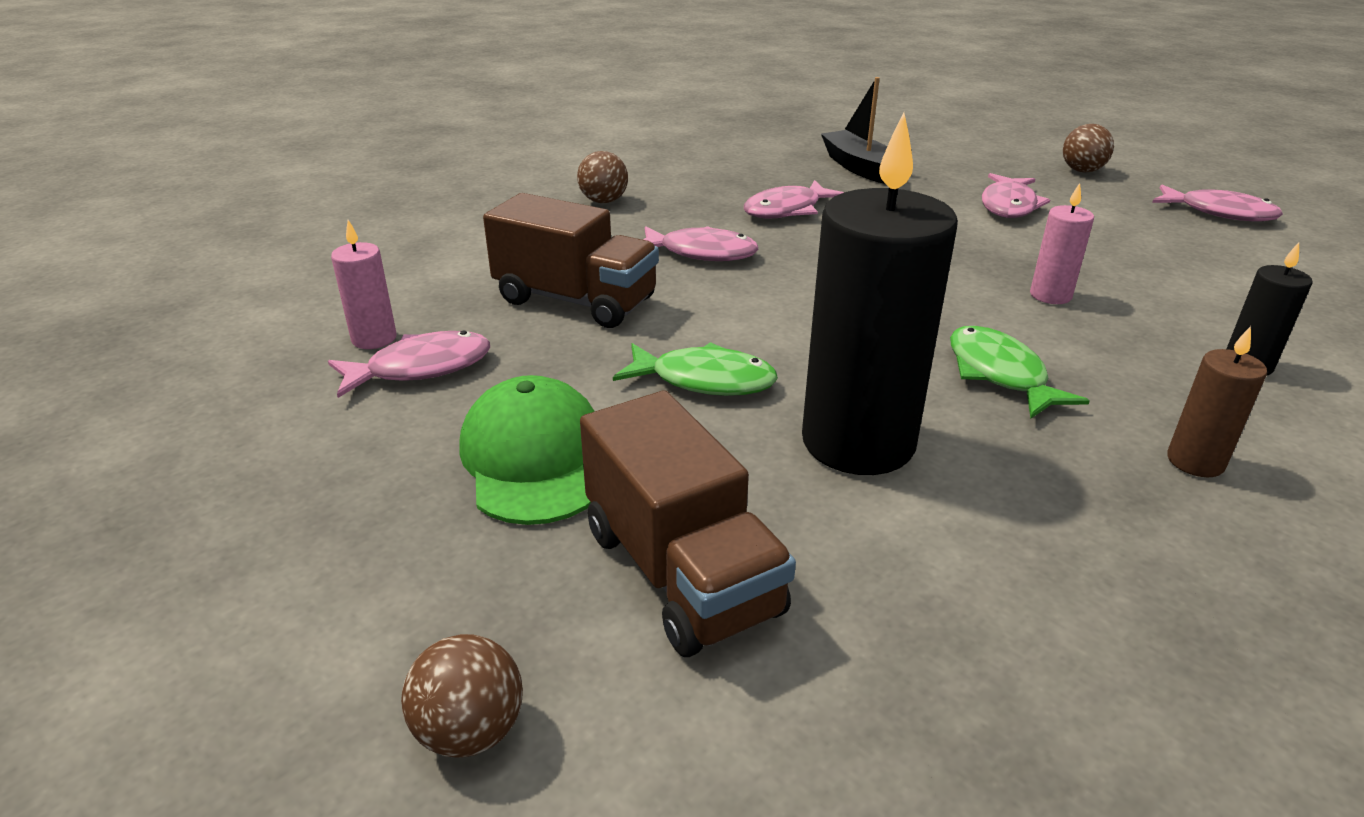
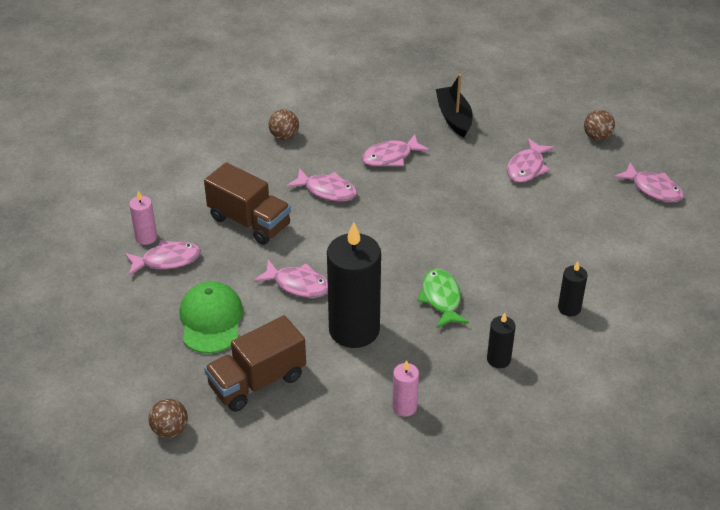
camera: 10 degrees right, 10 degrees up
(681, 572) = (257, 381): brown truck -> brown truck turned 75 degrees clockwise
(704, 380) = (298, 284): green fish -> pink fish
(1050, 295) = (502, 247): pink candle -> pink candle (404, 407)
(1195, 461) = (498, 359): brown candle -> black candle

